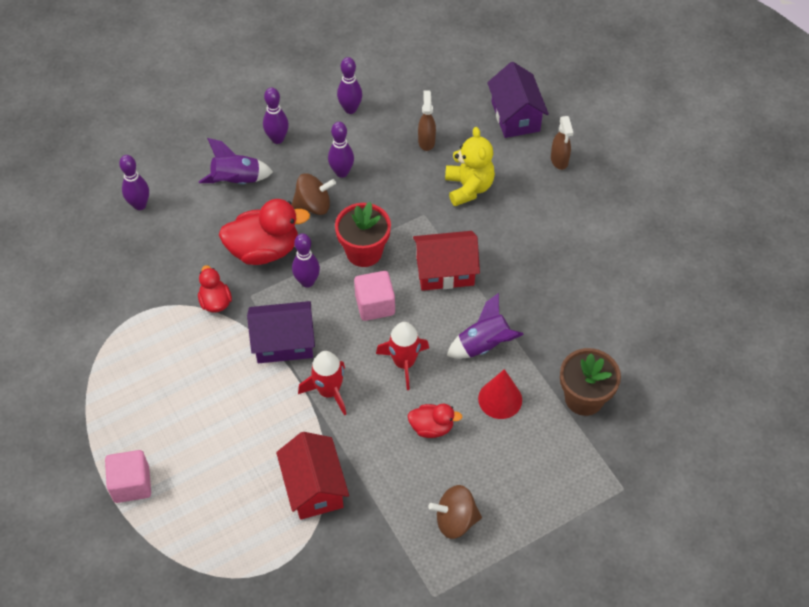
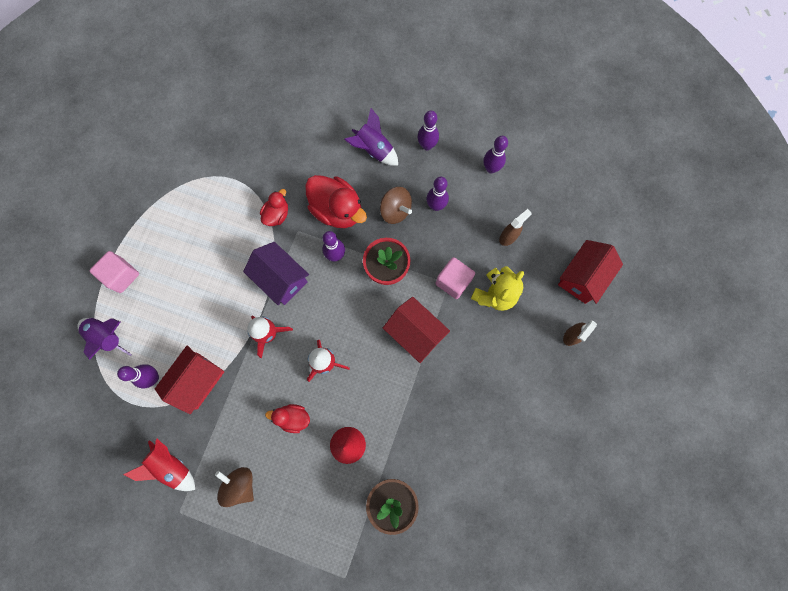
camera: 50 degrees right, 20 degrees up
(139, 205) = (308, 111): purple bowling pin -> purple bowling pin (153, 377)
(375, 305) = (353, 310): pink cube -> pink cube (453, 281)
(379, 572) = (171, 466): none -> red rocket
(432, 427) = (293, 418): red duck -> red duck turned 135 degrees clockwise
(483, 345) = (379, 402): purple rocket -> purple rocket (108, 337)
(515, 116) = (582, 277): purple house -> red house

